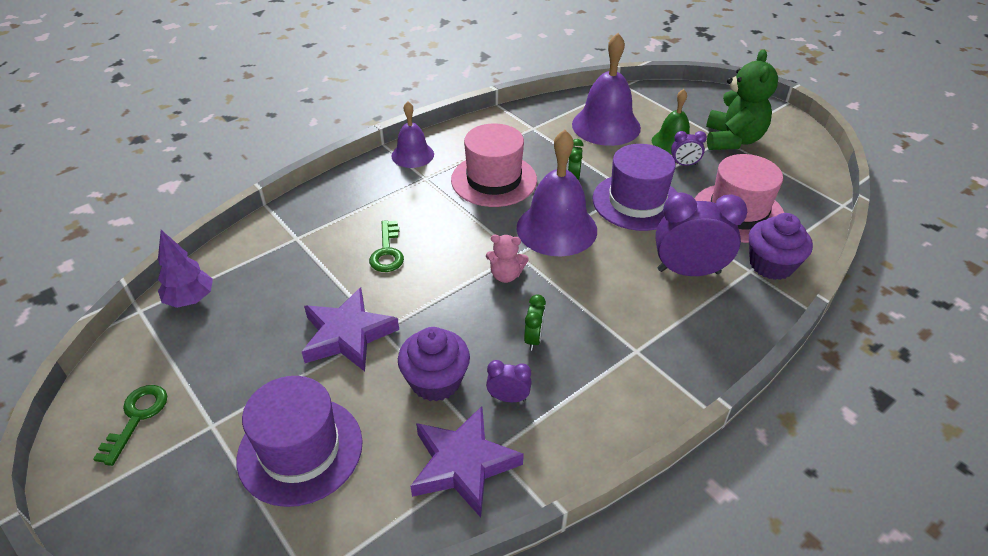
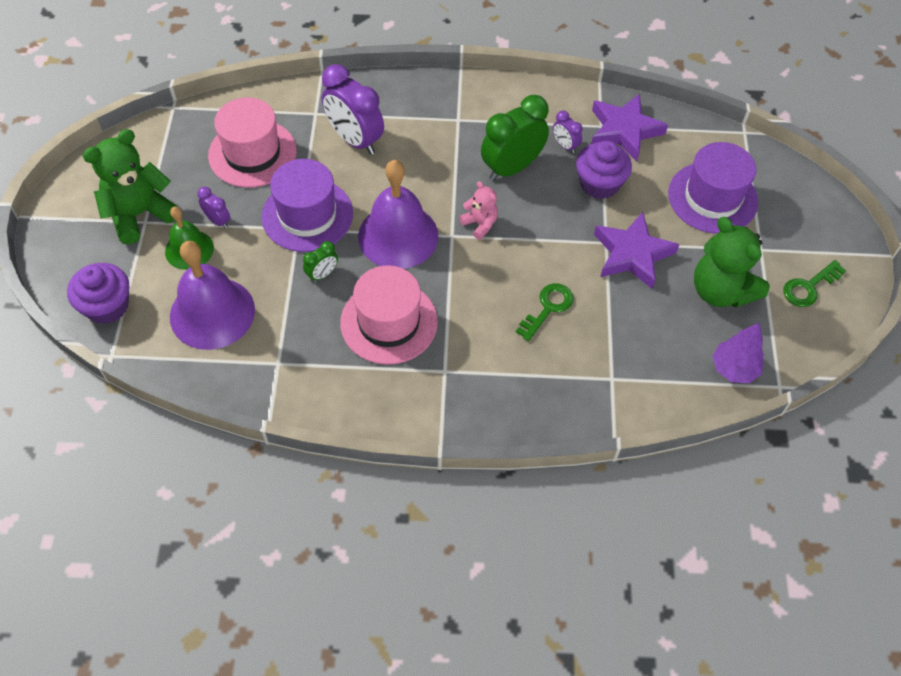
camera: 140 degrees left, 15 degrees up
(236, 356) = (720, 291): none -> green teddy bear
(412, 155) = (427, 412): purple bell -> none
(533, 339) = (512, 168): green clock -> green clock, size x2.10
(771, 265) = (296, 107): purple cupcake -> purple cupcake (107, 306)

